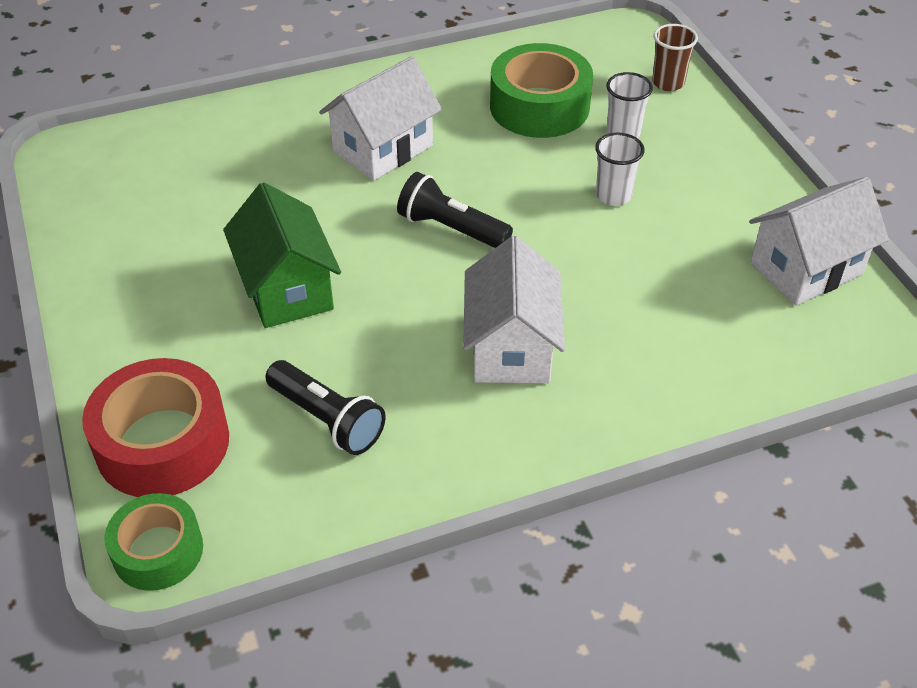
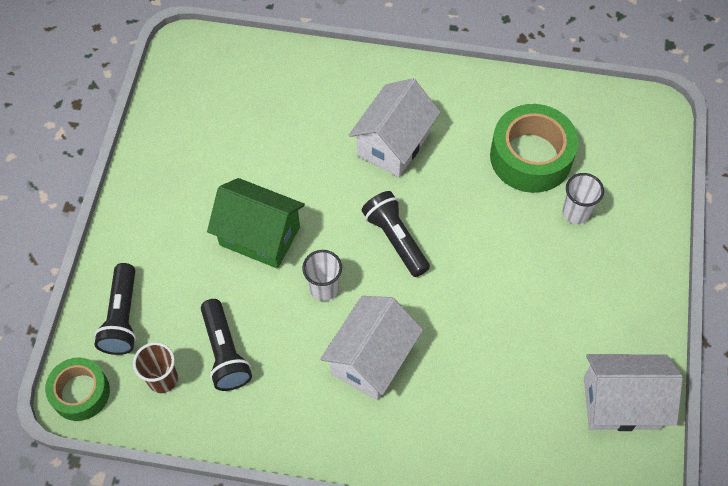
camera: 30 degrees right, 15 degrees up
(162, 443) = (122, 317): red tape -> black flashlight
(287, 289) = (259, 236): green house -> green house turned 75 degrees counterclockwise
(383, 149) = (393, 144): white house -> white house turned 45 degrees counterclockwise
(613, 195) = (528, 267): white cup -> white cup (324, 288)
(668, 83) = (645, 180): brown cup -> brown cup (163, 379)

